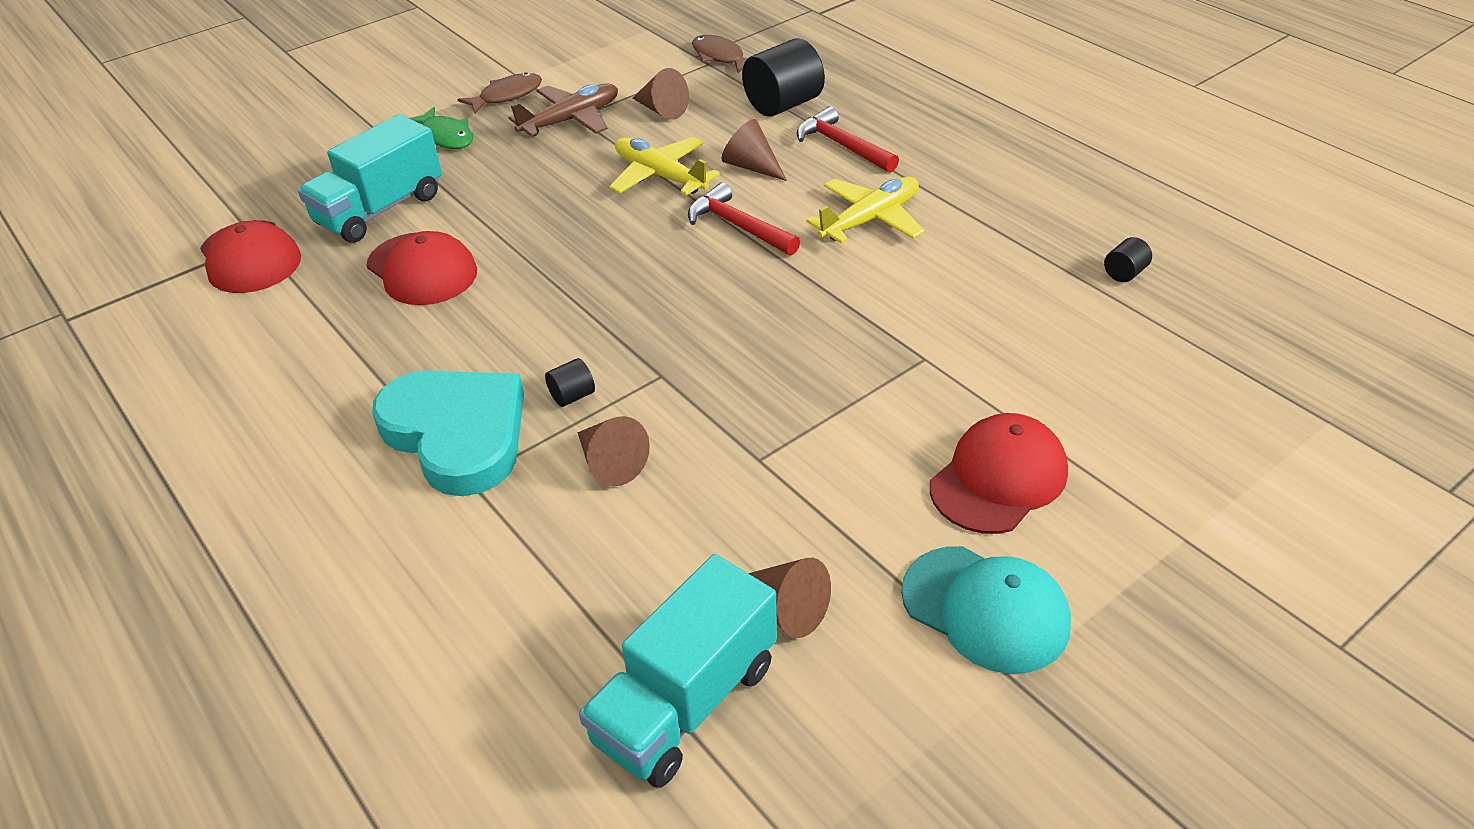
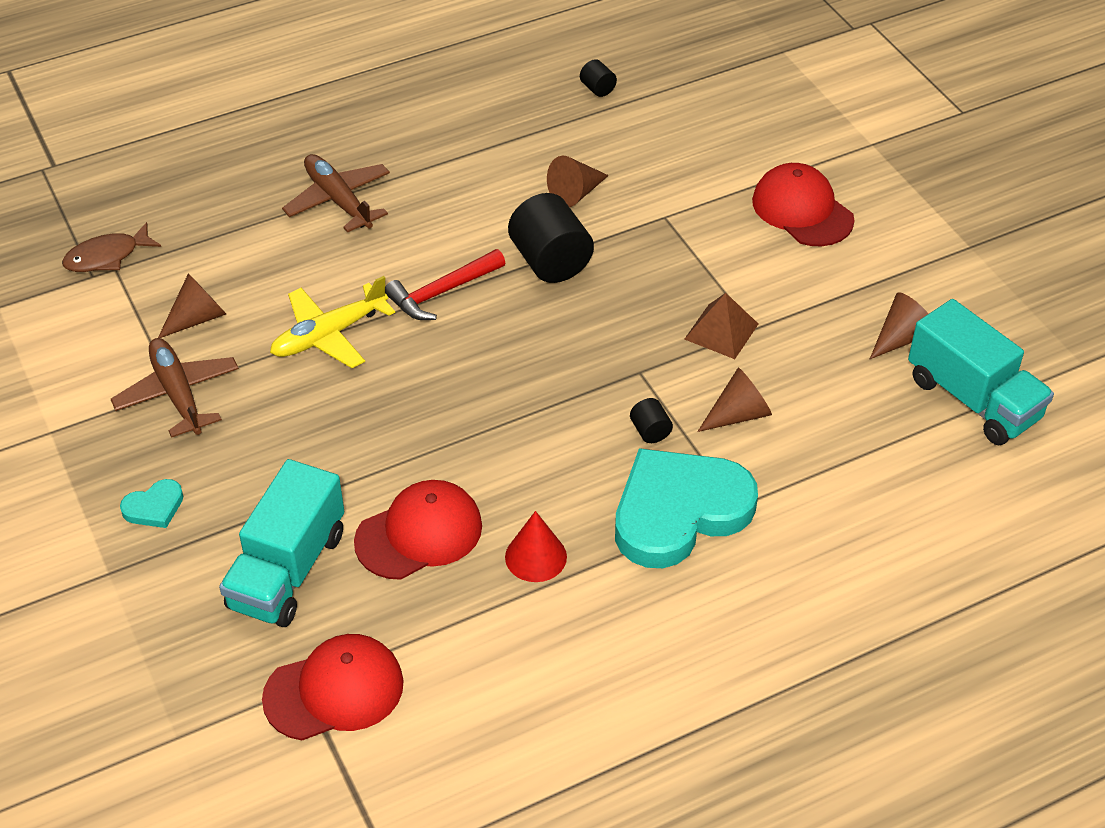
camera: 80 degrees left, 5 degrees up
(380, 209) = (287, 570): turquoise truck -> turquoise truck turned 60 degrees clockwise
(394, 343) = (535, 556): none -> red cone
(446, 136) = (154, 507): green fish -> turquoise heart
(507, 96) = (88, 447): brown fish -> none
(744, 431) = (721, 331): none -> brown pyramid
(752, 167) = (344, 267): brown cone -> brown cone (576, 193)
(783, 105) = (238, 226): black cylinder -> black cylinder (550, 261)
(842, 146) = (338, 200): red hammer -> brown plane
(870, 219) = (467, 207): yellow plane -> none
(985, 609) = (915, 244): turquoise cap -> none

